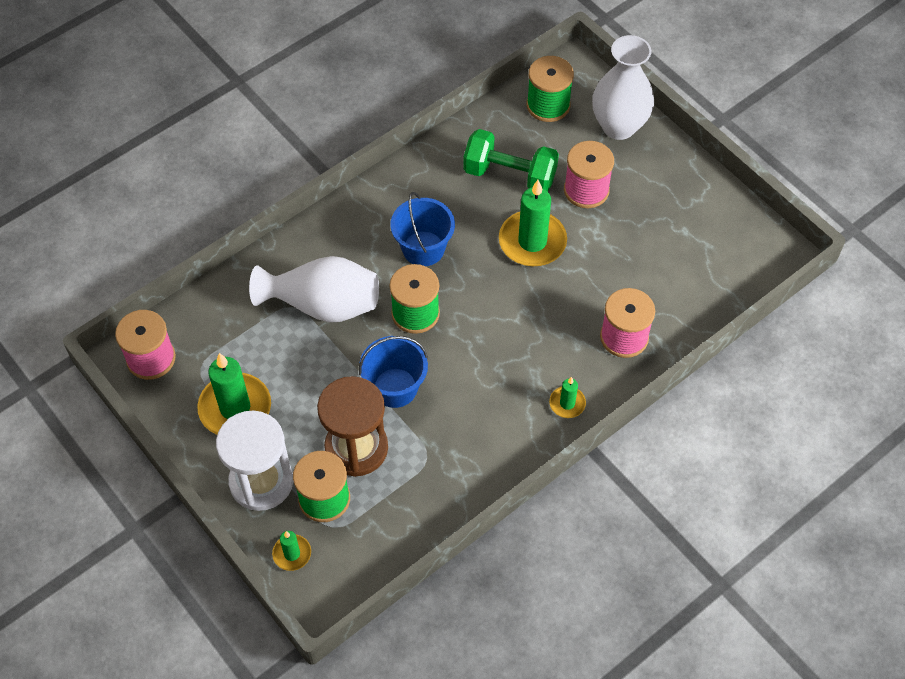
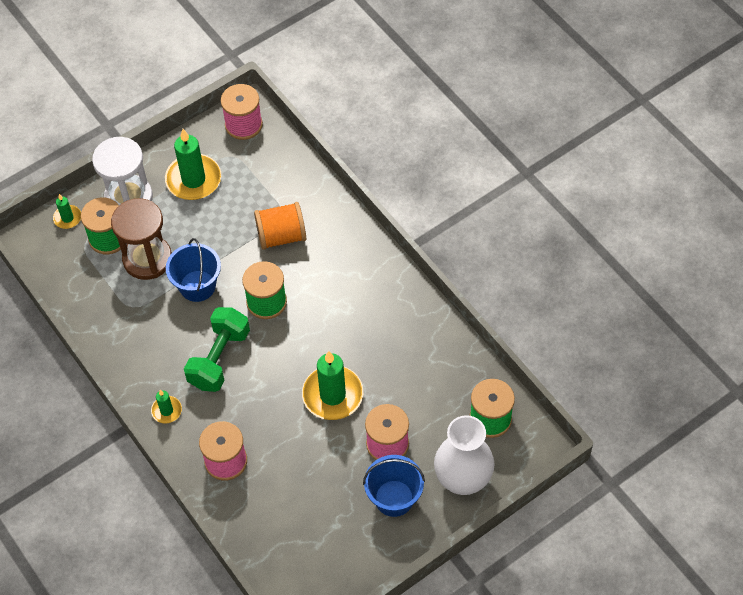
camera: 95 degrees right, 0 degrees up
(323, 305) = (281, 236): white vase -> orange spool
(423, 249) = (331, 309): blue bucket -> blue bucket (394, 498)
(510, 175) = (408, 381): green dumbbell -> green dumbbell (219, 358)

